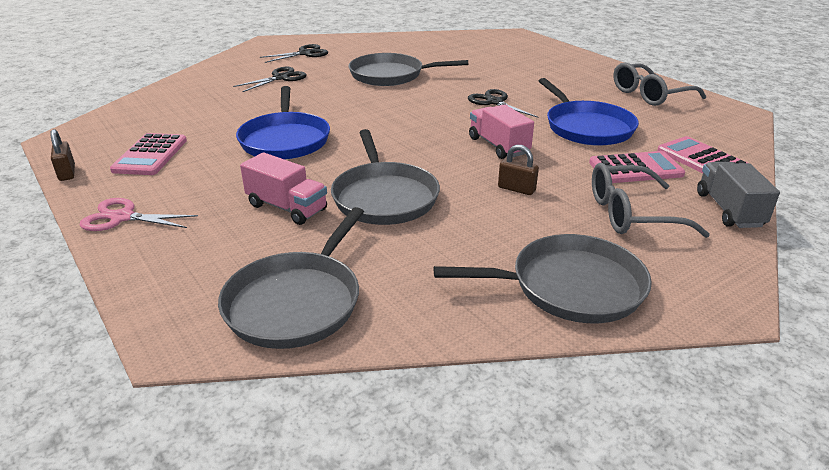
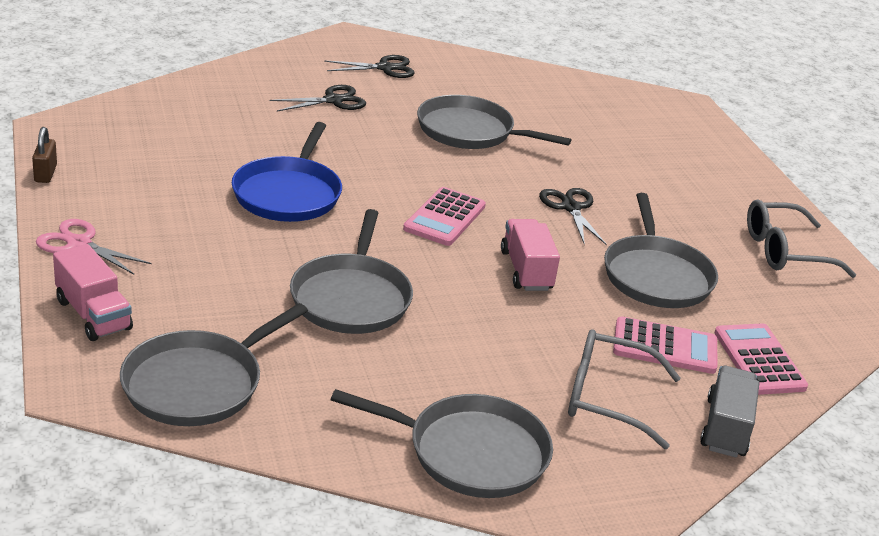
camera: 15 degrees right, 0 degrees up
(150, 155) = (136, 174): pink calculator -> pink calculator (444, 217)
(287, 208) = (244, 280): pink truck -> pink truck (93, 315)
(516, 189) = (503, 331): brown padlock -> none
(586, 127) = (656, 275): blue pan -> grey pan

